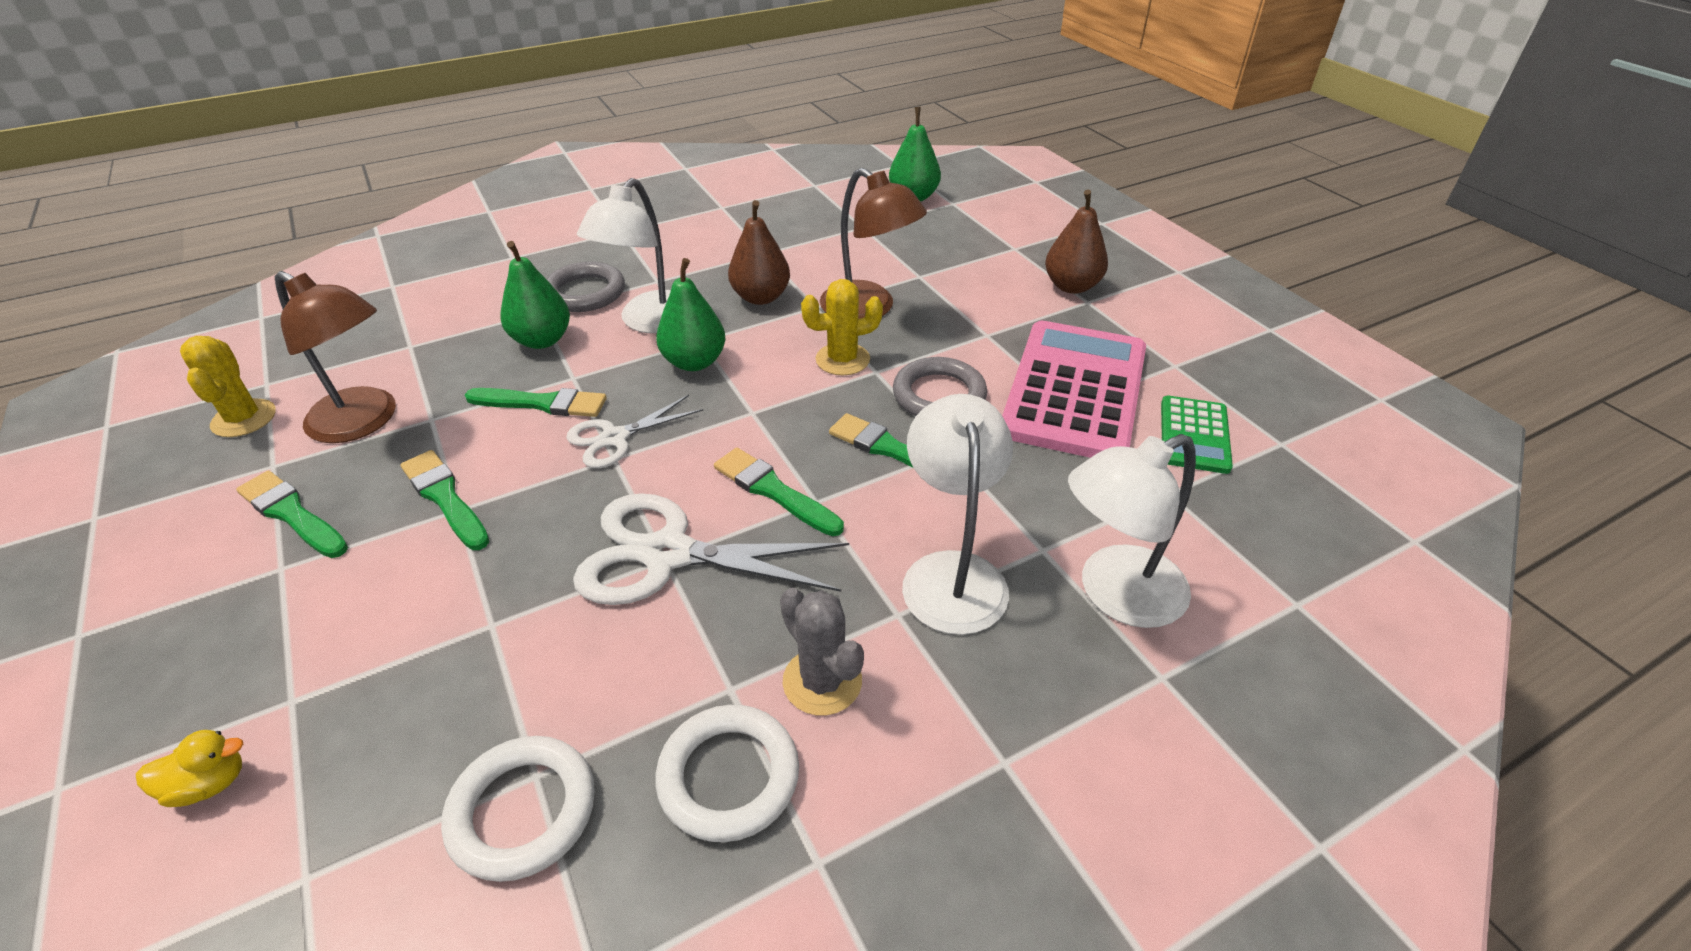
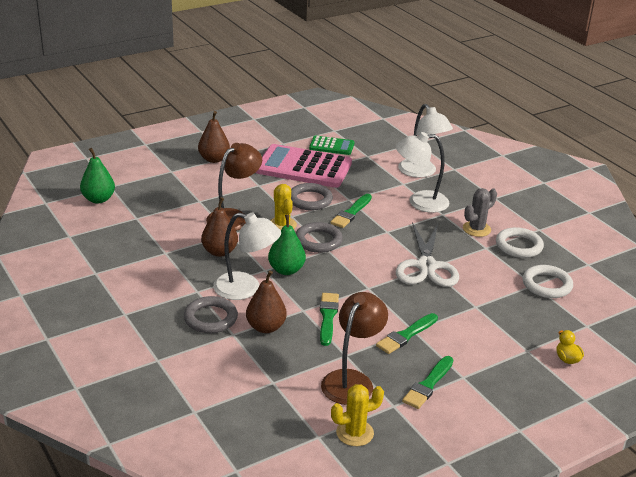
camera: 95 degrees left, 10 degrees down
(542, 340) = (266, 327): green pear -> brown pear
(615, 438) = (353, 289): white scissors -> none
(774, 491) = (383, 242): green brush -> none
(785, 401) = (318, 241): none -> grey ring

